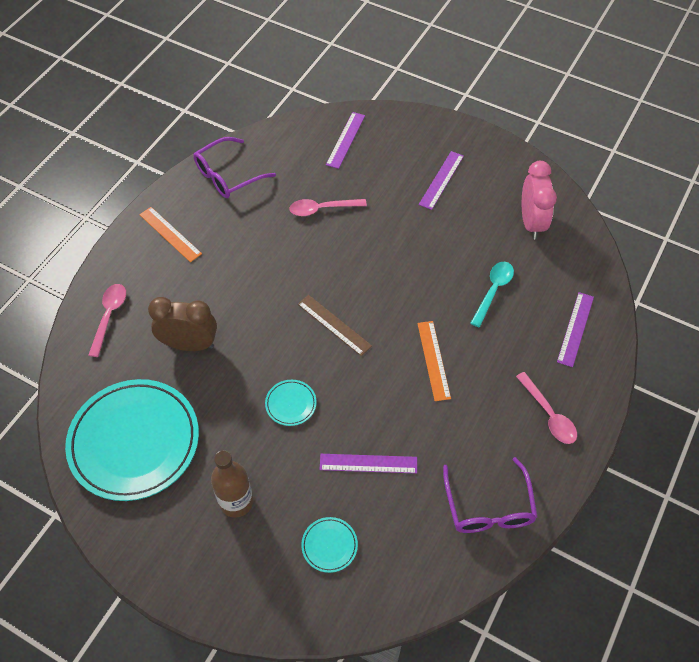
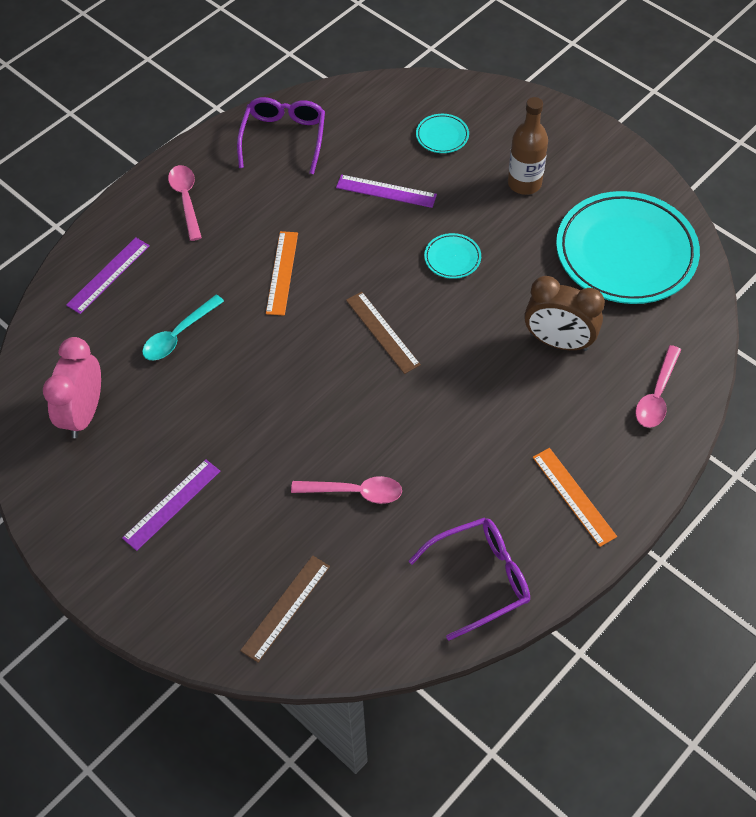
camera: 165 degrees left, 0 degrees up
(345, 140) = (285, 608): purple ruler -> brown ruler

